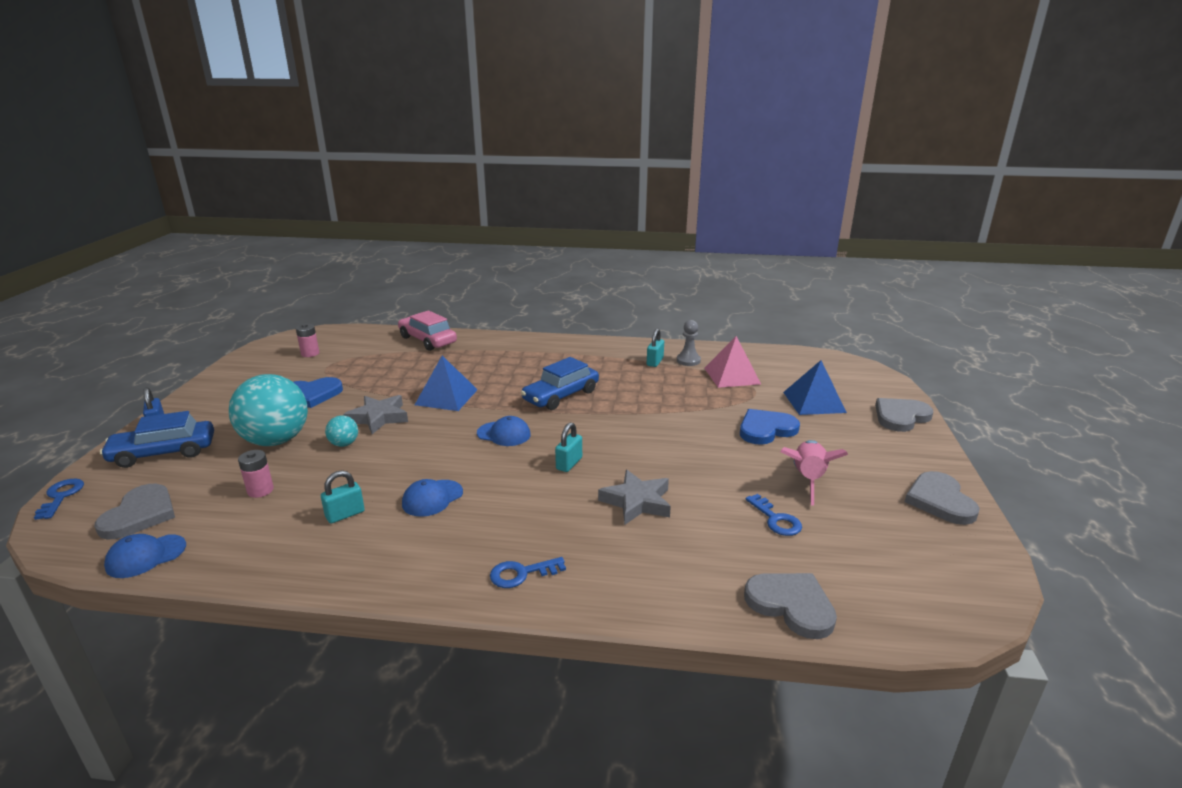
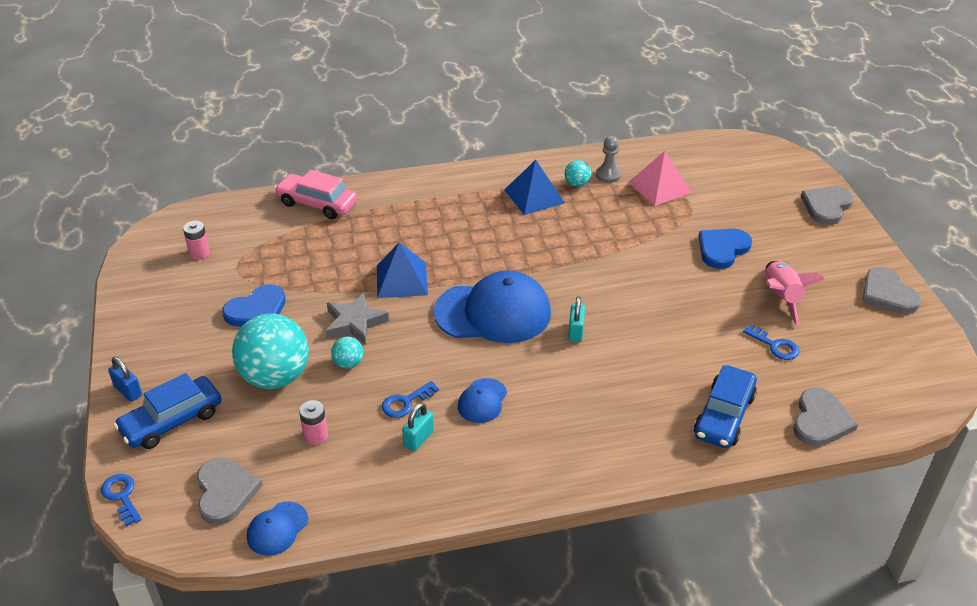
camera: 20 degrees left, 15 degrees up
(504, 434) = (493, 312): blue cap -> blue cap, size x2.14
(521, 573) = (610, 451): blue key -> blue key (406, 402)
(561, 396) = (514, 251): blue car -> blue car (724, 415)
(637, 502) = (658, 357): grey star -> none
(655, 362) = (577, 184): turquoise padlock -> turquoise ball
(791, 605) = (820, 420): grey heart -> grey heart turned 90 degrees clockwise
(814, 402) = (748, 205): blue pyramid -> blue pyramid (534, 196)

